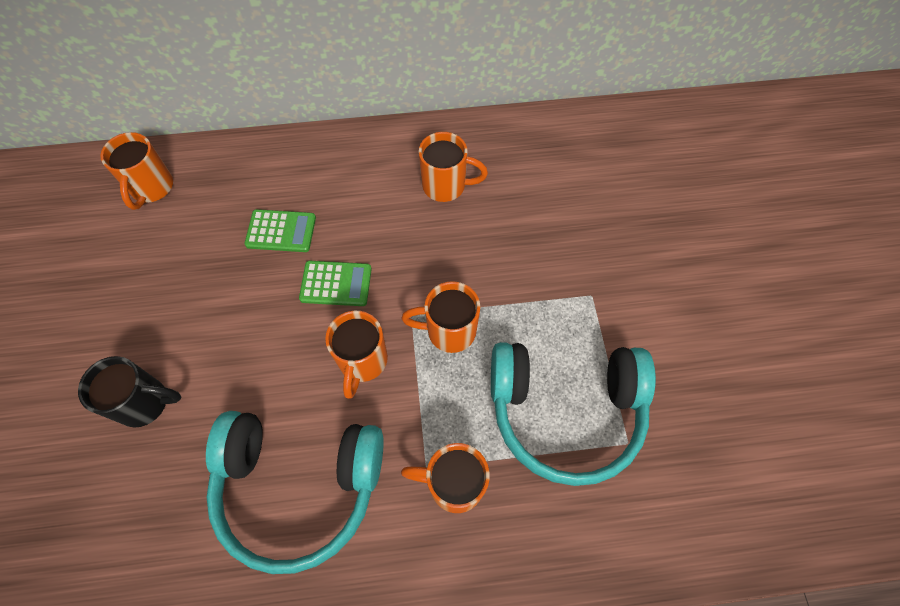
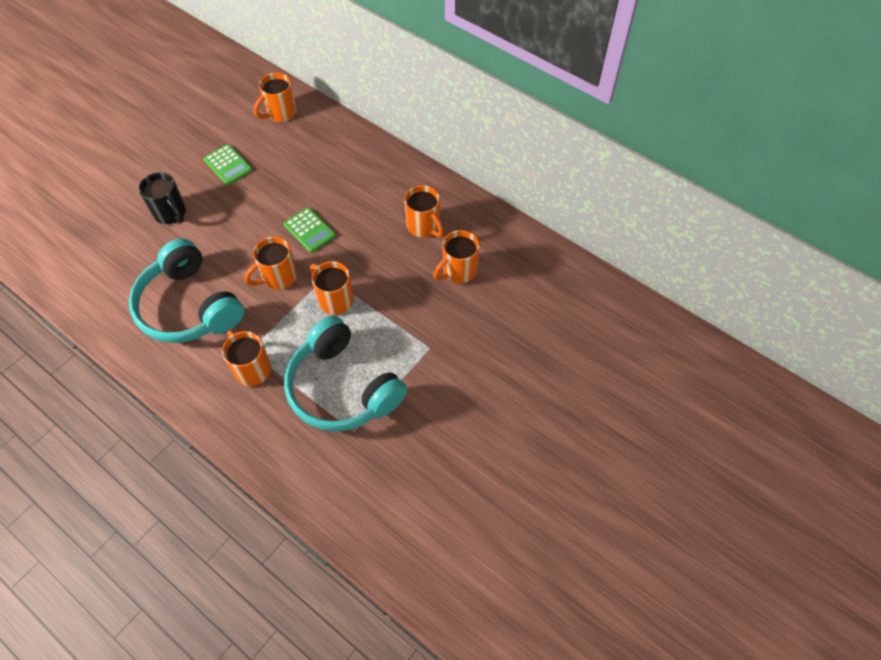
camera: 45 degrees right, 5 degrees down
(281, 231) = (314, 183): green calculator -> green calculator (228, 165)
(528, 201) = (458, 271): none -> orange mug

